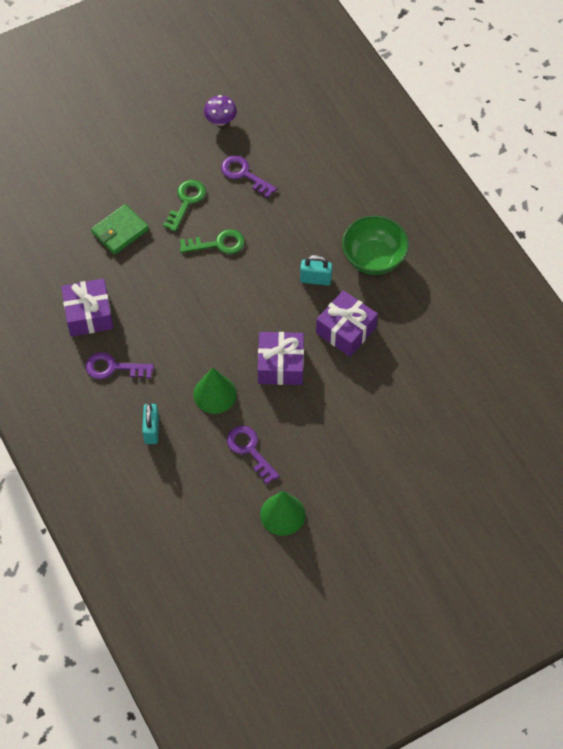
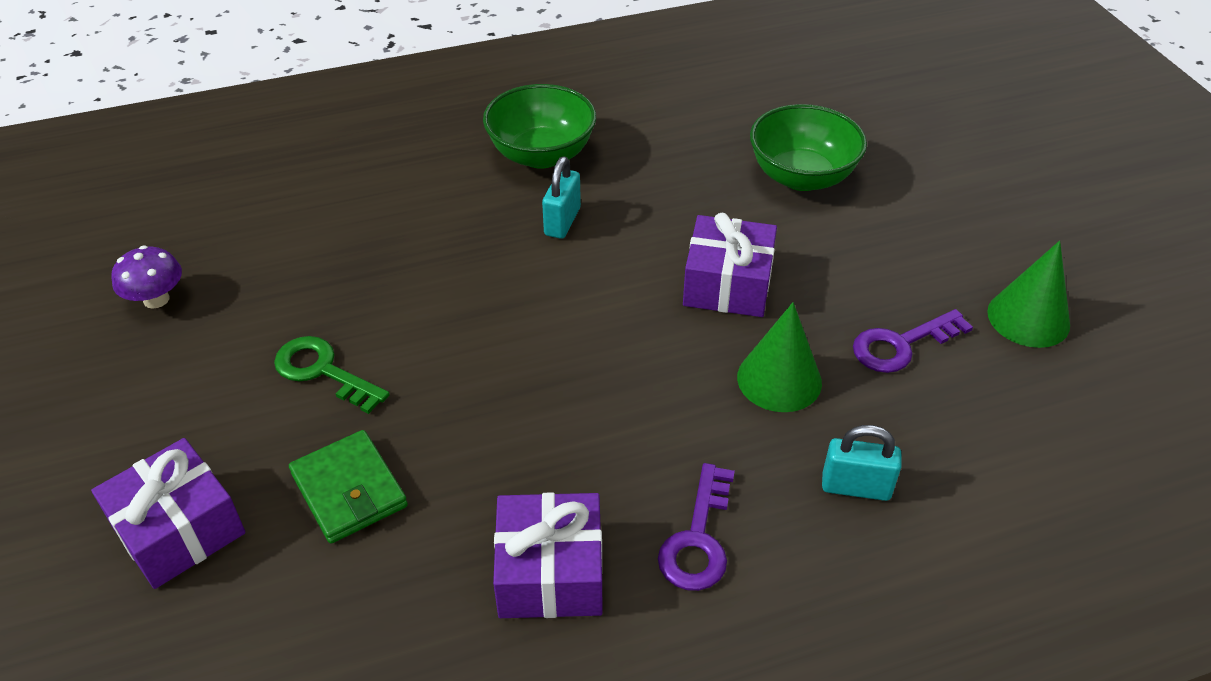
camera: 80 degrees left, 15 degrees down
(218, 244) = (442, 336): green key -> none
(244, 174) = (300, 282): purple key -> none
(346, 330) = (671, 201): purple gift -> purple gift (178, 529)
(384, 396) = (801, 176): none -> green bowl

